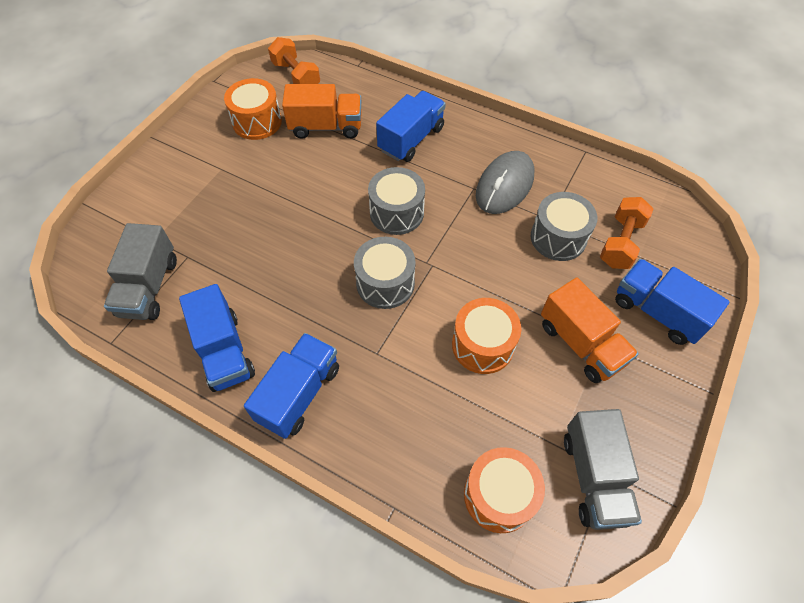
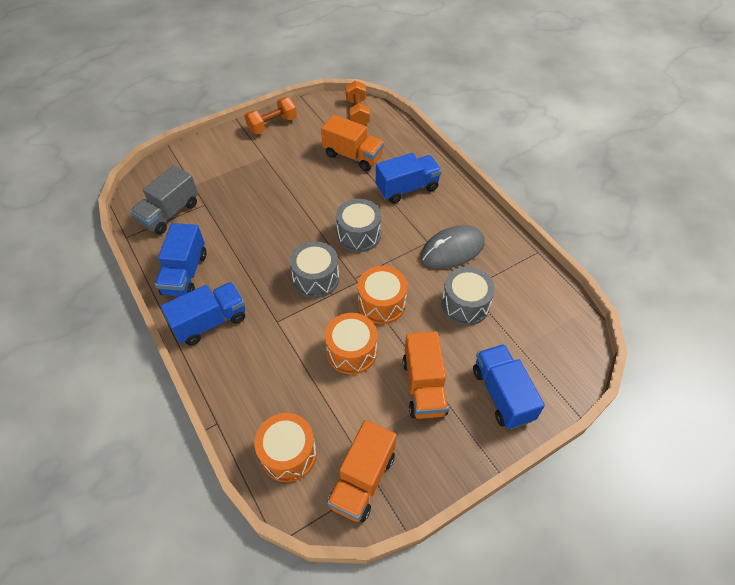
camera: 30 degrees right, 5 degrees down
(257, 122) = (309, 134): orange drum -> orange drum (381, 304)
(594, 477) = (362, 480): grey truck -> orange truck
(621, 243) = (512, 331): orange dumbbell -> orange dumbbell (272, 125)

